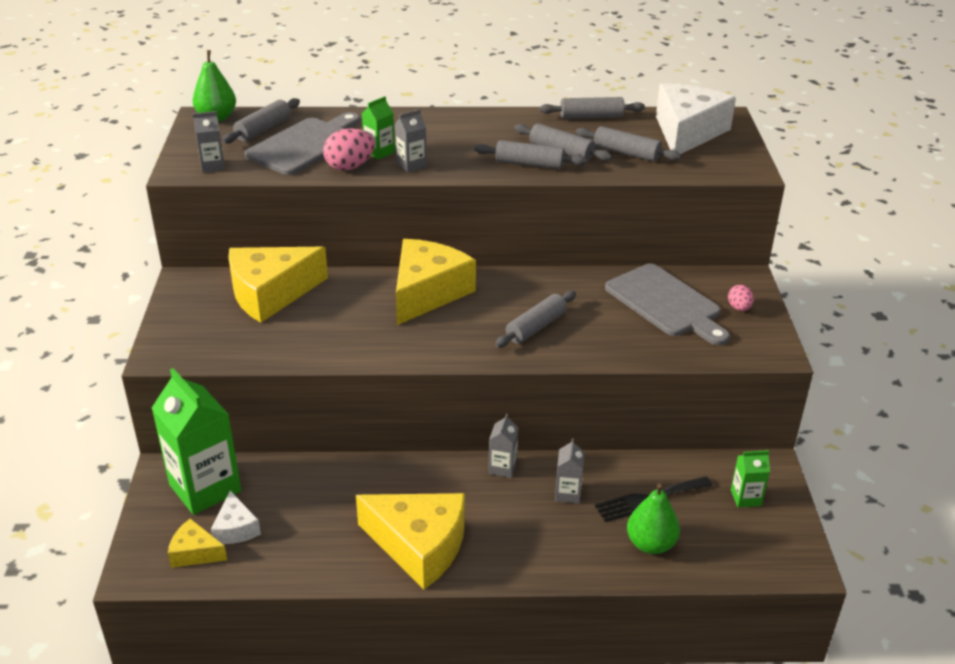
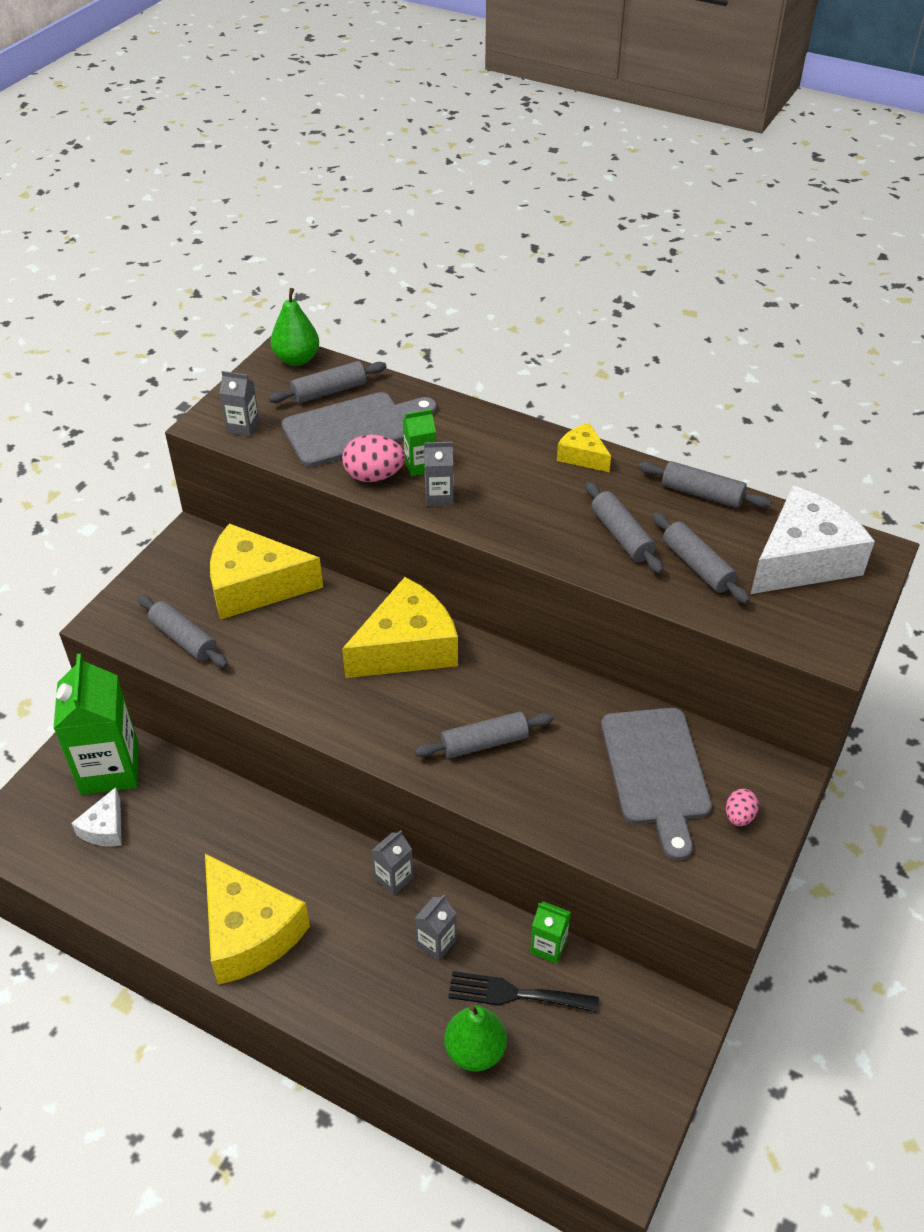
camera: 30 degrees right, 10 degrees up
(195, 553) = (55, 838): yellow cheese -> yellow cheese (582, 456)
(529, 164) = (568, 542): grey rolling pin -> grey rolling pin (183, 639)
(745, 498) = (624, 1046): green carton -> green carton (548, 946)

